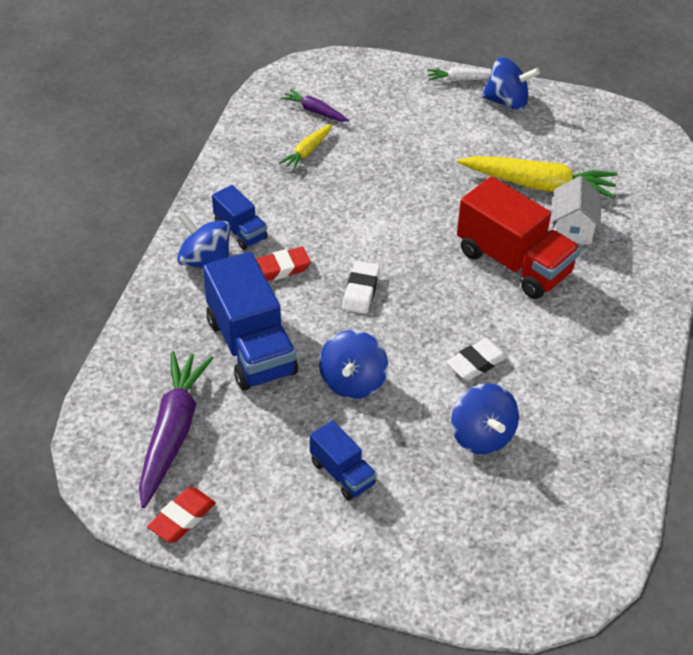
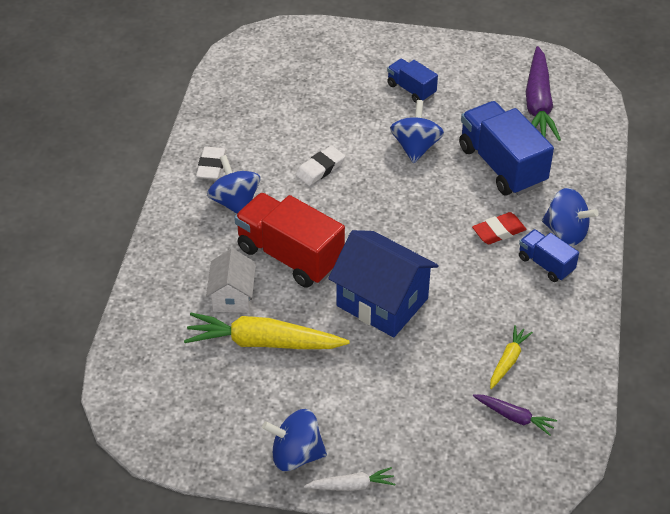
camera: 175 degrees right, 0 degrees up
(182, 518) = (511, 57): red eraser -> none
(361, 291) = (423, 218): white eraser -> white eraser (211, 166)
(419, 210) = (382, 302): none -> blue house
(482, 436) = (314, 119): blue spinning top -> blue spinning top (235, 202)

